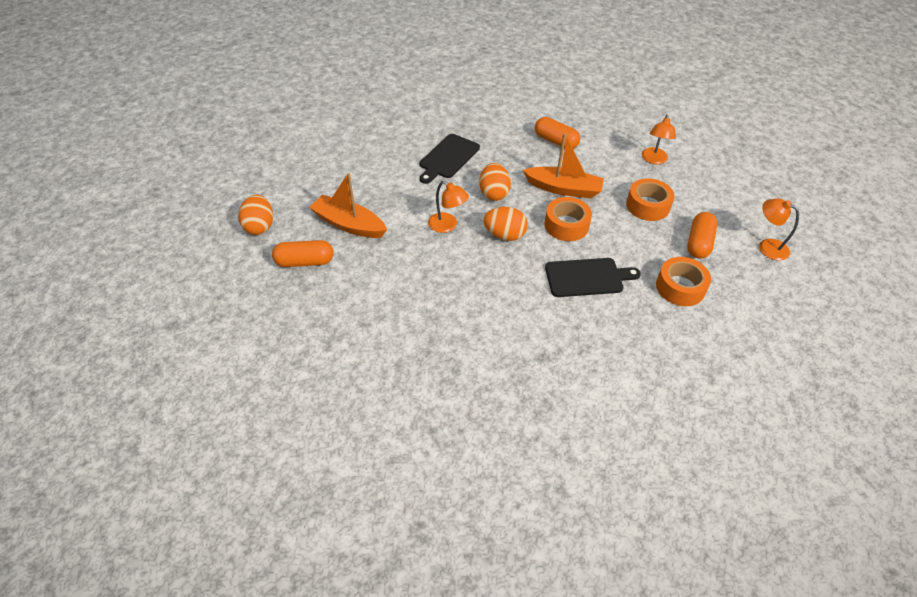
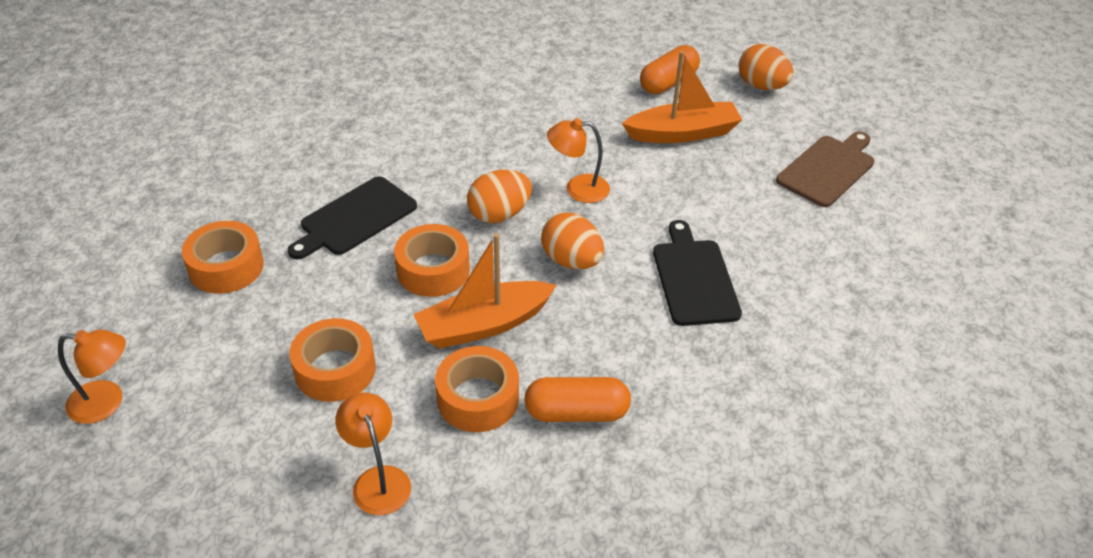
camera: 140 degrees right, 5 degrees down
(312, 166) = (828, 169): none -> brown cutting board
(591, 164) = (478, 398): none -> orange tape
(699, 243) = (224, 347): orange capsule -> none

